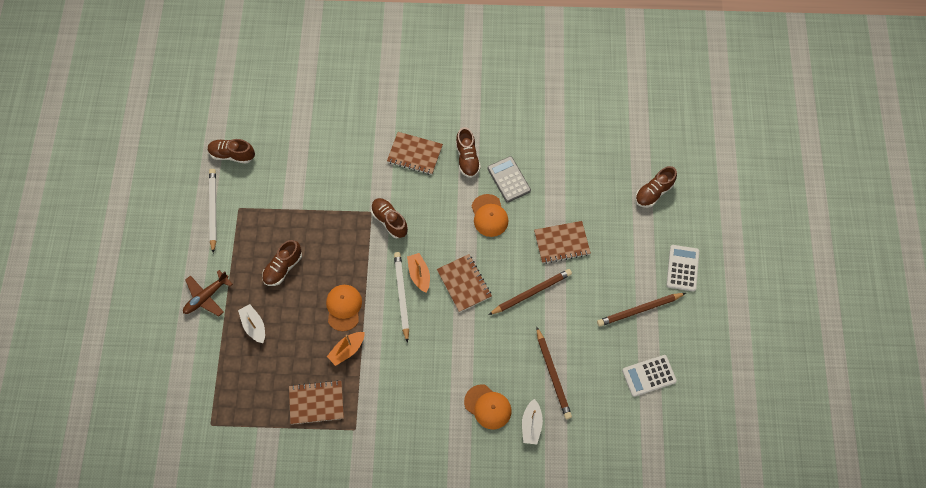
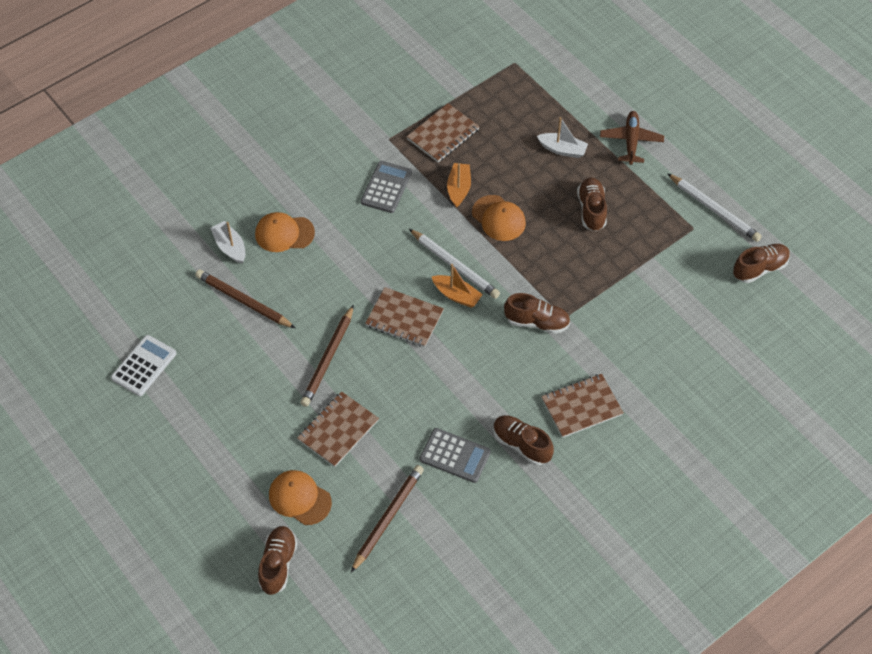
camera: 140 degrees right, 10 degrees down
(391, 389) = (386, 187): none -> grey calculator
(489, 215) = (440, 402): orange cap -> orange cap (299, 498)
(639, 310) = (200, 421): brown pencil -> brown pencil (388, 518)
(682, 268) = (182, 500): white calculator -> none

